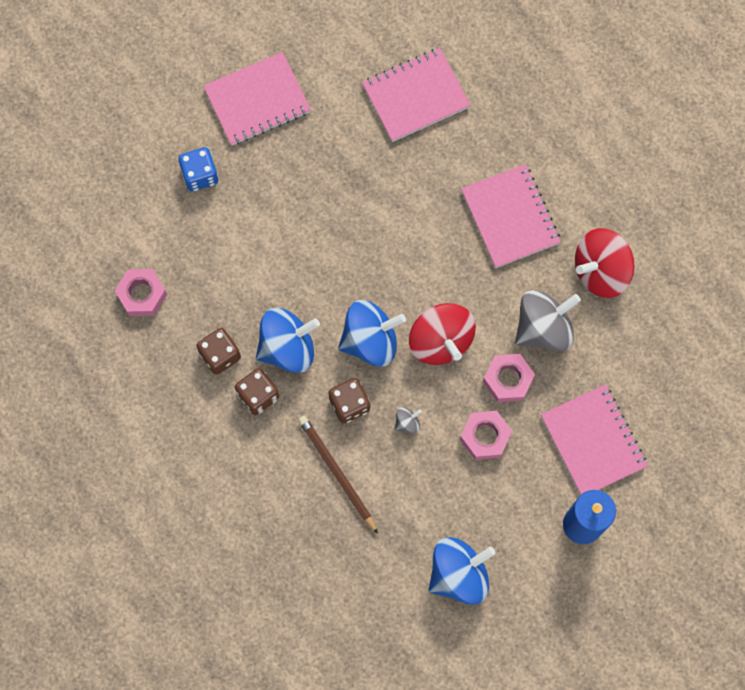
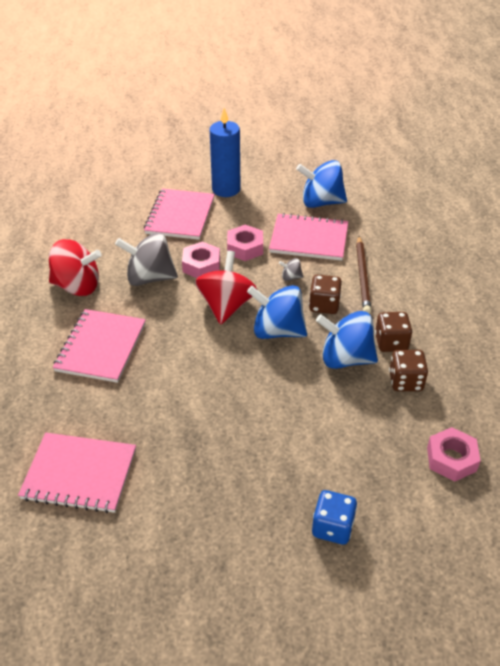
camera: 145 degrees left, 30 degrees down
(257, 100) = (225, 563): pink notebook -> pink notebook (309, 239)

